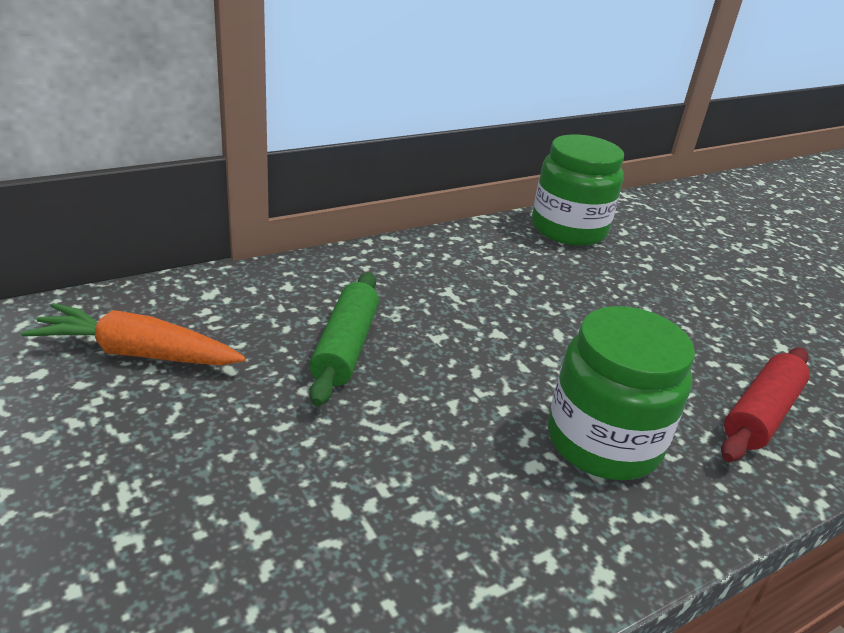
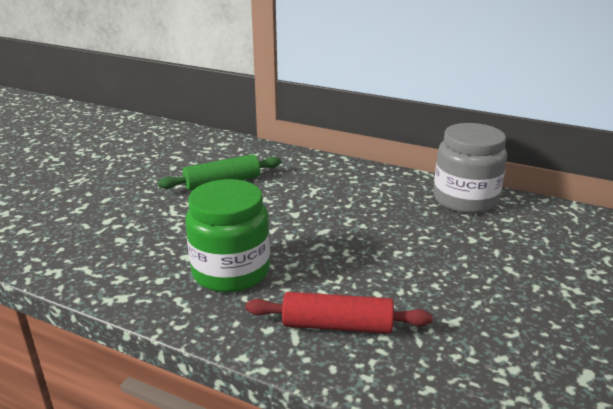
camera: 60 degrees right, 5 degrees down
(137, 353) = (160, 149): orange carrot -> none
(568, 229) = (465, 200): green jar -> grey jar

